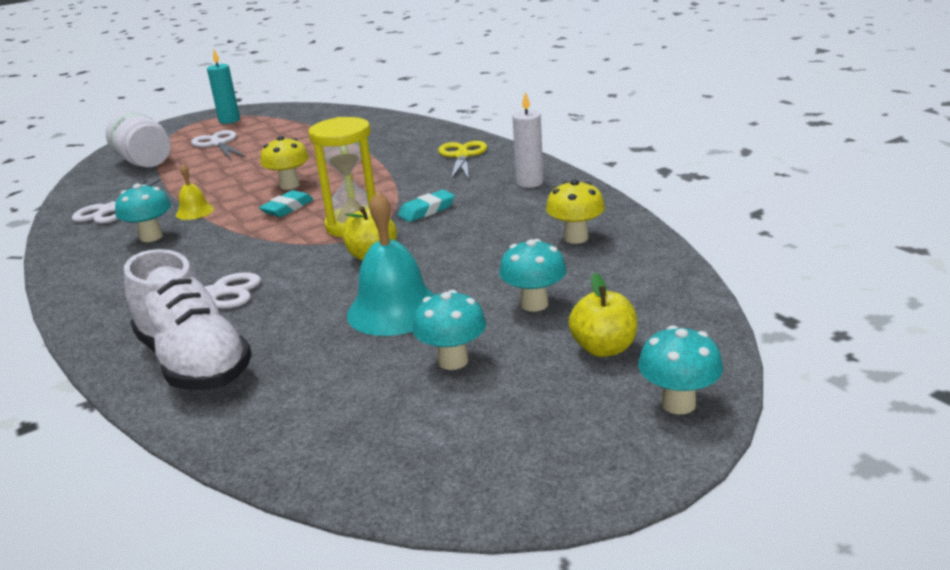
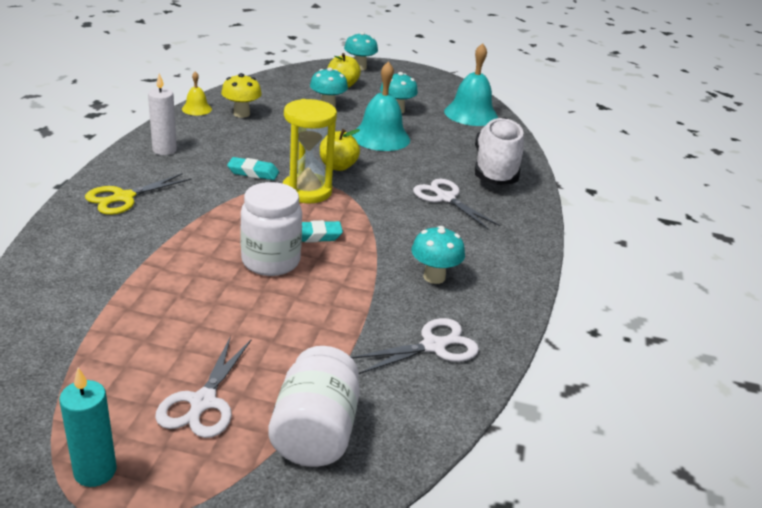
camera: 140 degrees left, 5 degrees up
(195, 211) = (373, 284): yellow bell -> yellow bell (196, 109)
(289, 185) = (271, 261): yellow mushroom -> white jar
(345, 439) = (471, 114): none -> turquoise bell

